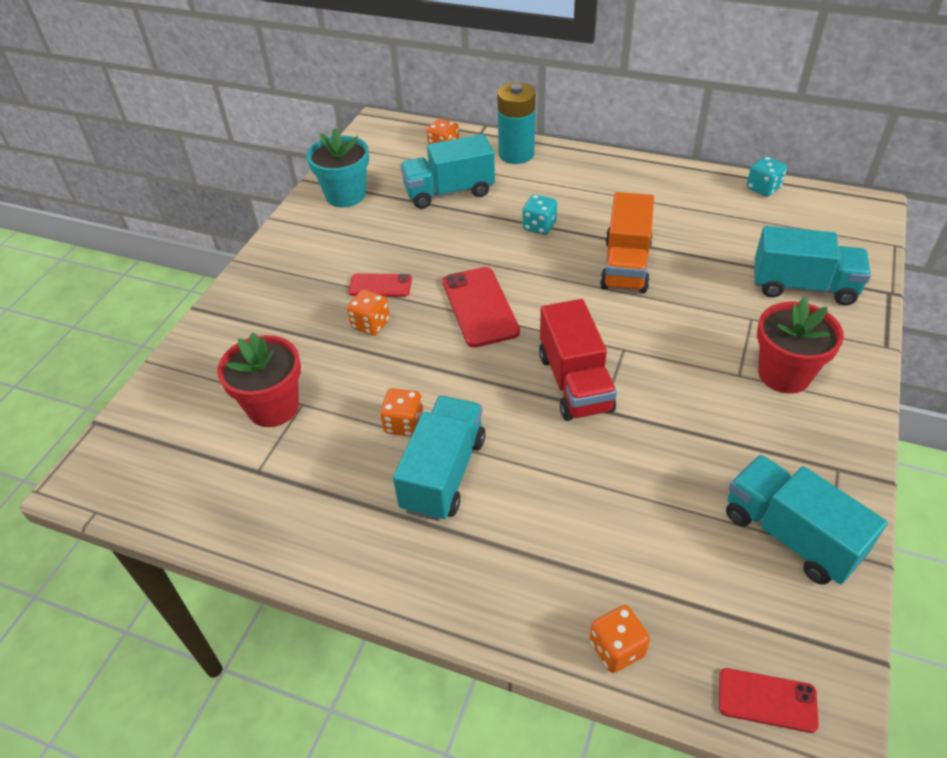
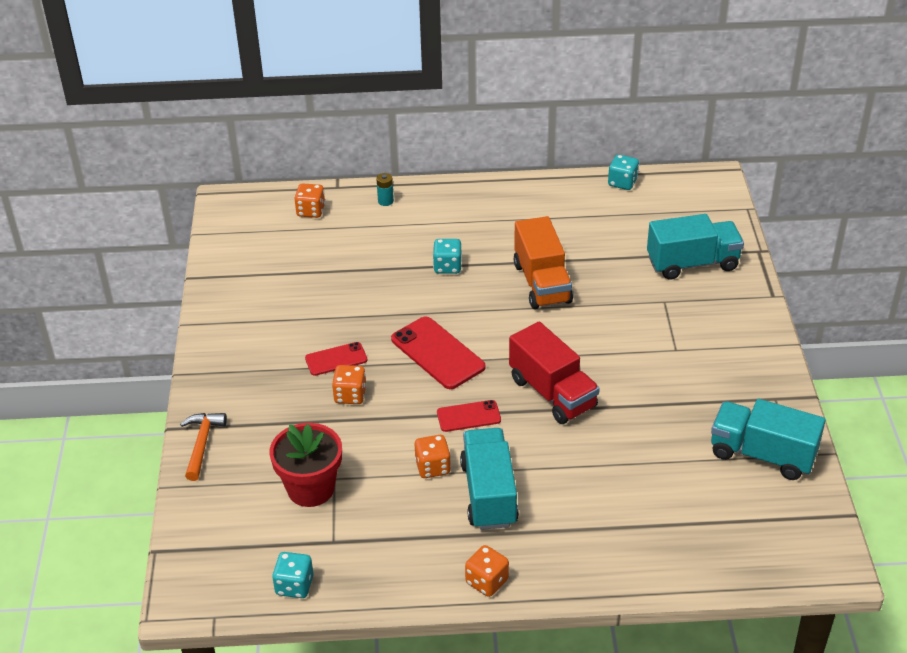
camera: 25 degrees left, 5 degrees down
(189, 506) = (294, 585): none -> turquoise dice
(209, 331) = (202, 444): none -> orange hammer
(345, 195) = (244, 283): turquoise flower pot -> none
(449, 192) = (344, 254): turquoise truck -> none
(516, 154) = (385, 201): turquoise battery -> turquoise battery, size x0.44
(616, 648) = (681, 567): orange dice -> orange dice (487, 581)
(767, 700) = (792, 563): red phone -> red phone (468, 416)
(784, 374) = (708, 339): red flower pot -> none

